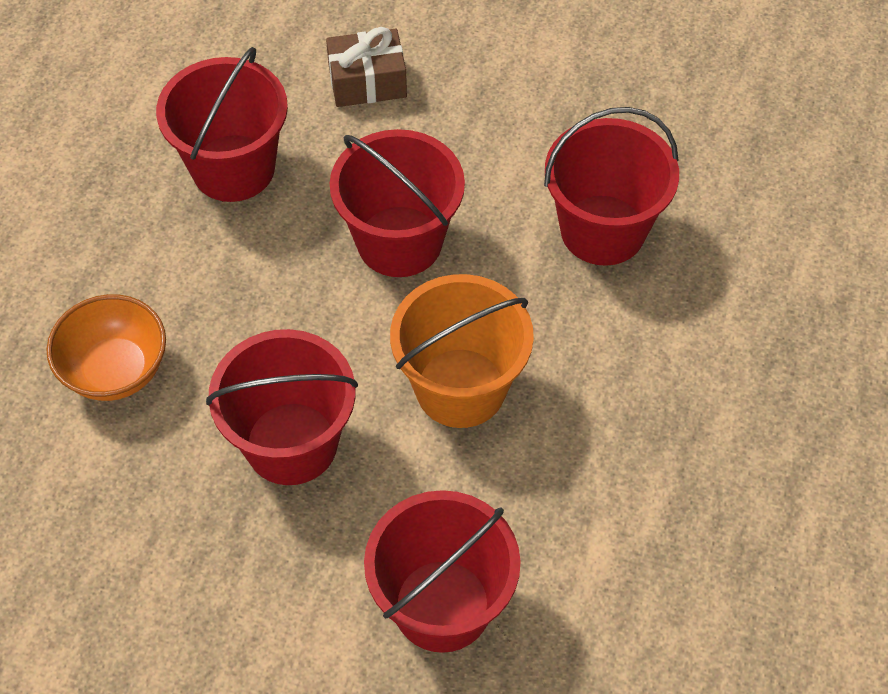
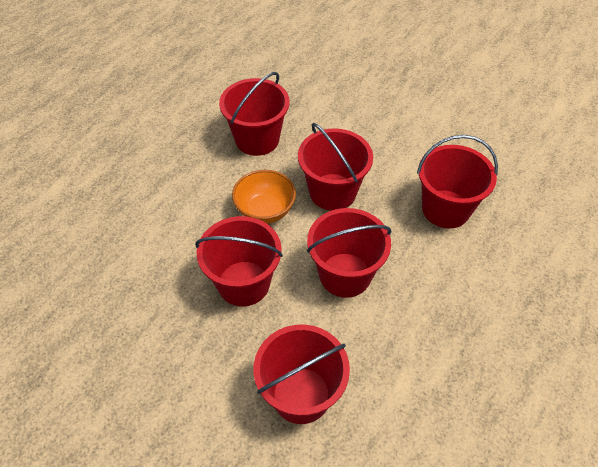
camera: 15 degrees right, 5 degrees down
(116, 370) = (164, 225): orange bowl -> orange bowl (265, 211)
(367, 82) = (338, 112): brown gift -> none
(460, 388) = (345, 275): orange bucket -> red bucket

